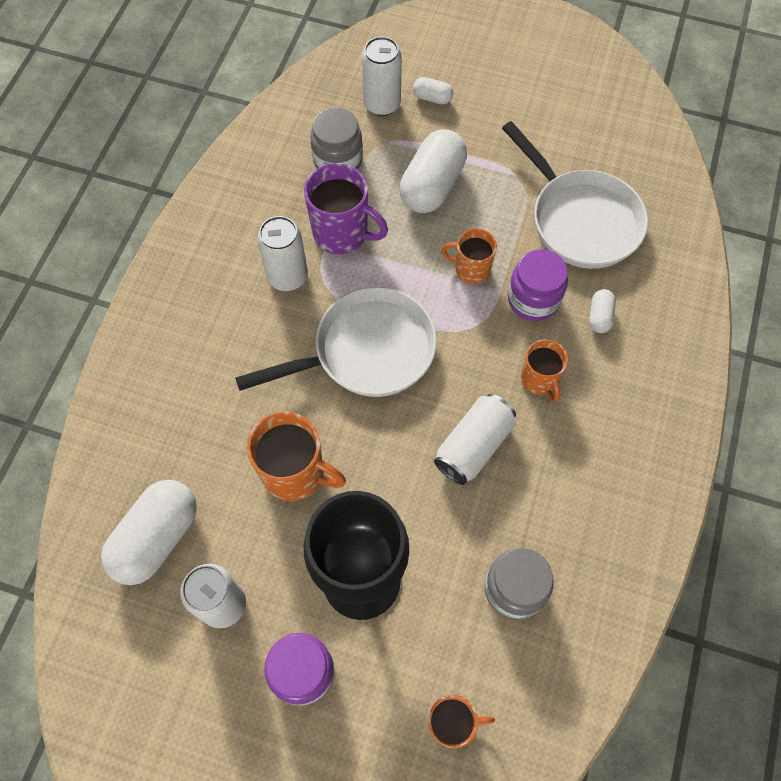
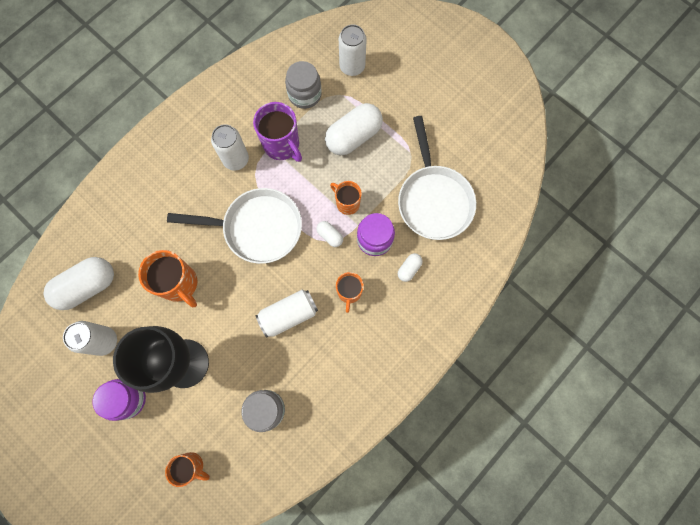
camera: 25 degrees right, 10 degrees up
(432, 98) = (386, 75): white capsule -> white capsule (330, 236)

